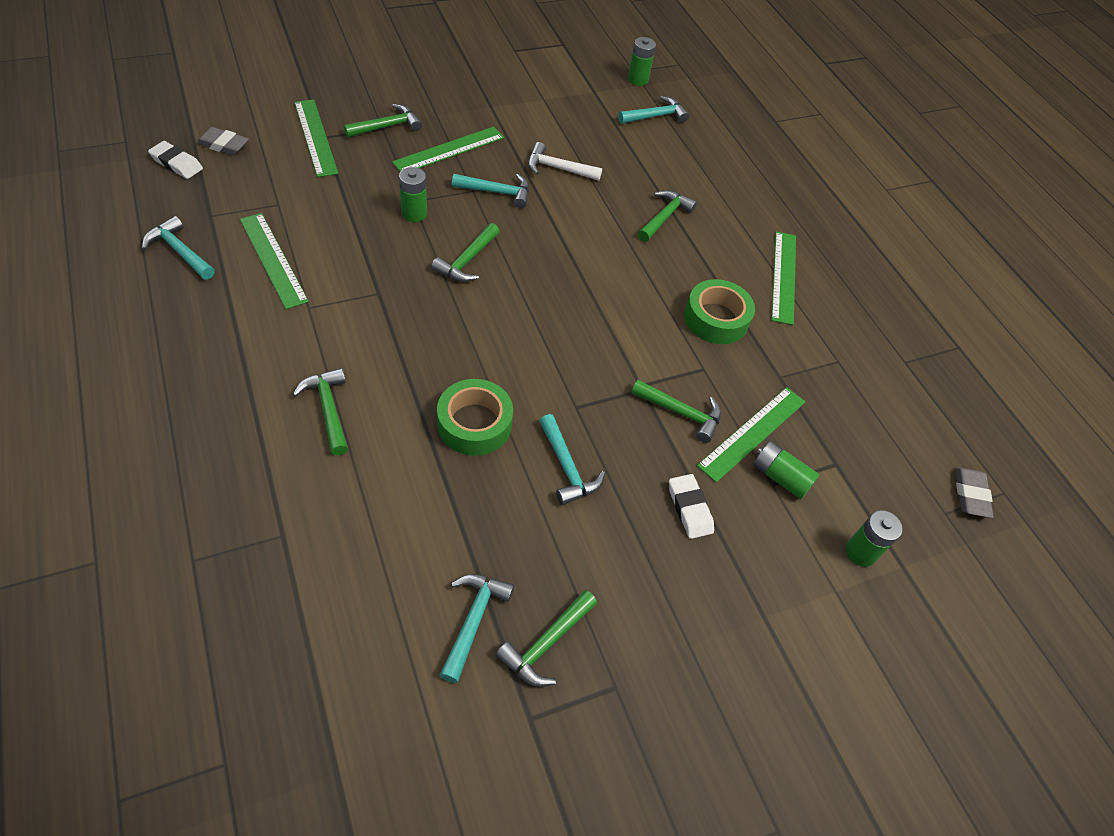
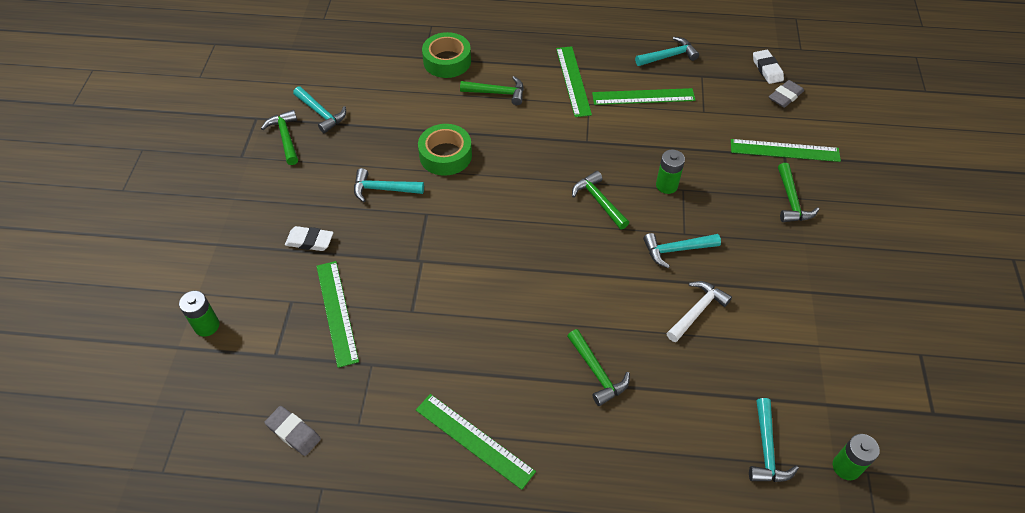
camera: 125 degrees right, 0 degrees up
(177, 163) = (767, 69): white eraser -> white eraser turned 75 degrees counterclockwise
(449, 150) = (746, 235): green ruler -> green ruler (573, 81)
(497, 192) = (676, 250): turquoise hammer -> turquoise hammer turned 45 degrees clockwise
(681, 413) = (382, 274): green hammer -> none
(716, 319) = (455, 349): green tape -> green tape (447, 61)
(780, 477) = (292, 309): green battery -> none
(970, 495) = (181, 441): grey eraser -> grey eraser (293, 432)

